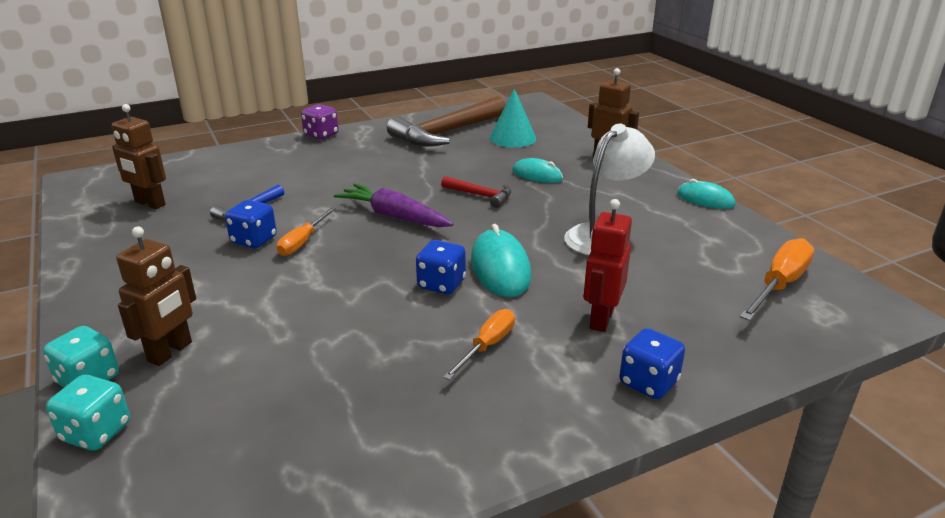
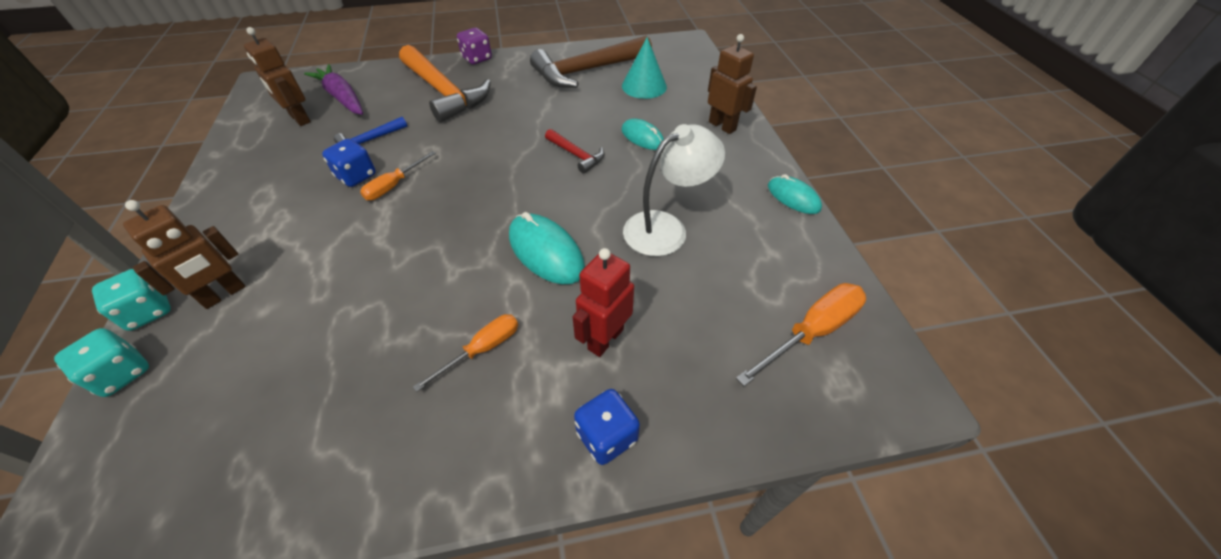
camera: 15 degrees right, 20 degrees up
(303, 164) = (443, 92): none -> orange hammer
(394, 216) = (486, 168): purple carrot -> purple carrot (342, 98)
(441, 284) = (483, 261): blue dice -> none
(500, 268) = (546, 252): turquoise mouse -> turquoise mouse turned 45 degrees counterclockwise

